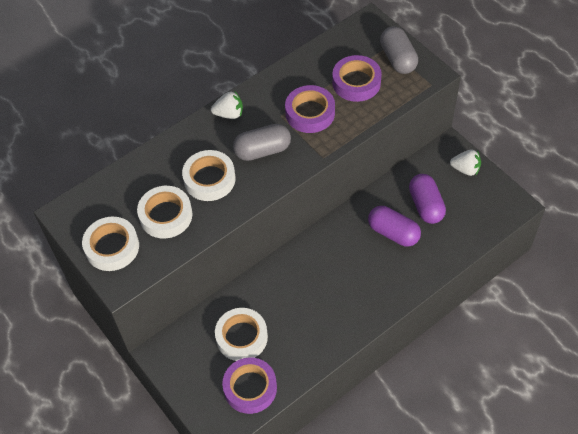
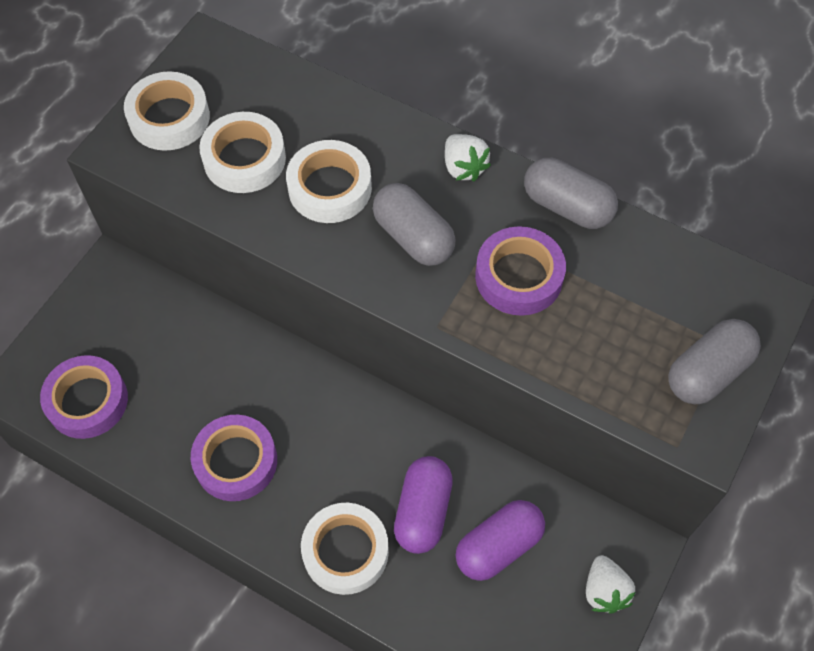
camera: 65 degrees right, 5 degrees up
(241, 337) = (164, 360): white tape -> white tape (345, 551)
(277, 78) = (567, 206): none -> grey capsule
(356, 82) = (618, 323): purple tape -> purple tape (236, 461)

